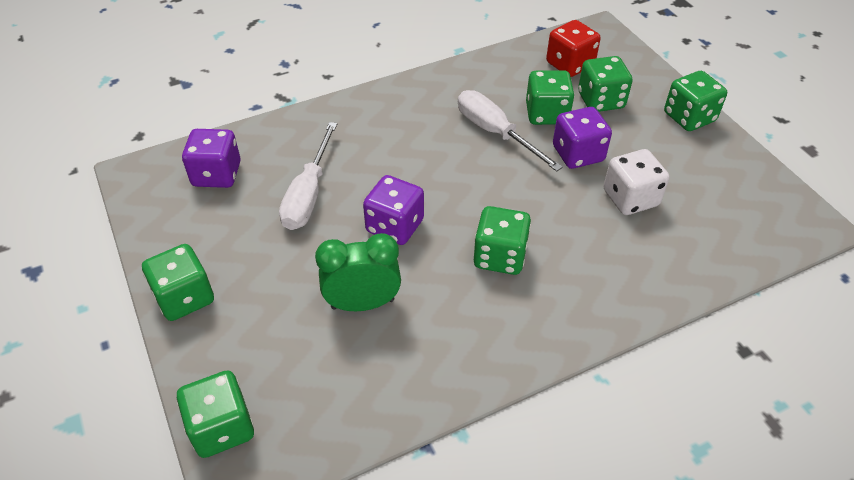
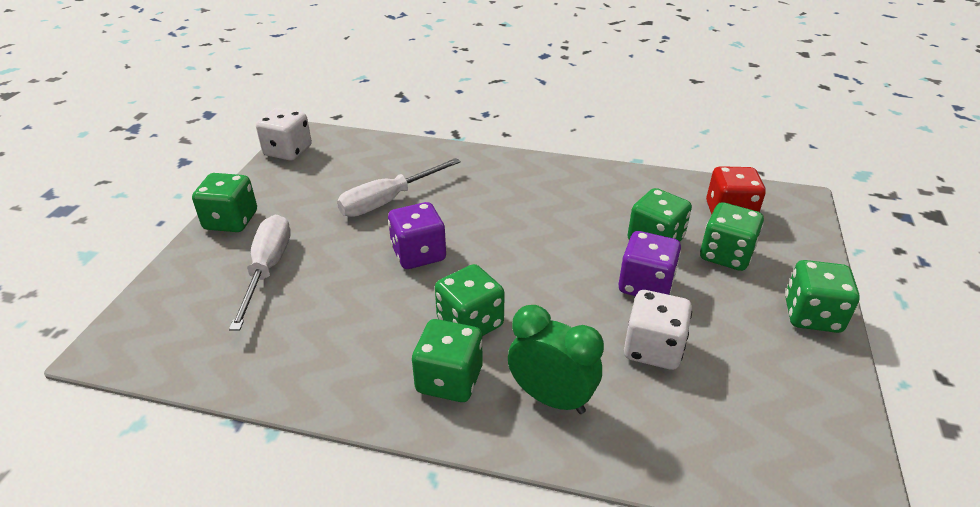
camera: 40 degrees right, 10 degrees down
(142, 198) = (288, 151): none -> white dice
(217, 174) = (348, 159): purple dice -> none
(222, 428) = (143, 311): green dice -> green dice (449, 380)
(362, 303) = (326, 292): green clock -> green clock (551, 398)
(495, 133) = (588, 231): white screwdriver -> white screwdriver (267, 269)

